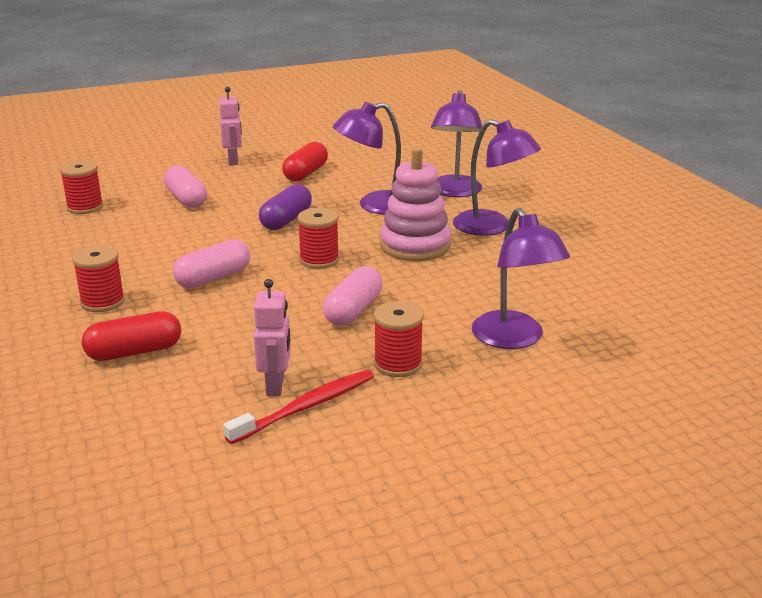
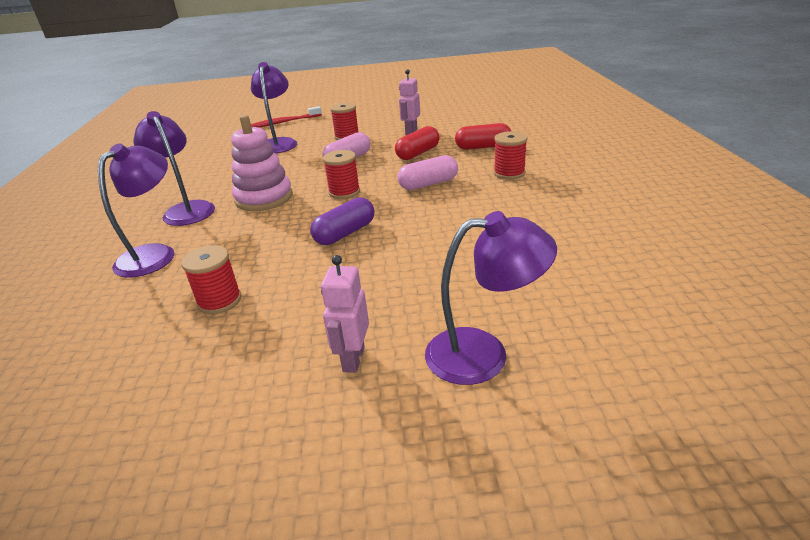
camera: 160 degrees left, 5 degrees up
(85, 207) = (561, 275): red spool -> red spool (219, 301)
(186, 199) = (438, 276): pink capsule -> none
(306, 173) = (273, 309): red capsule -> red capsule (418, 153)
(307, 407) = (400, 125): red toothbrush -> red toothbrush (282, 122)
(374, 205) = (249, 244): purple lamp -> purple lamp (483, 354)

